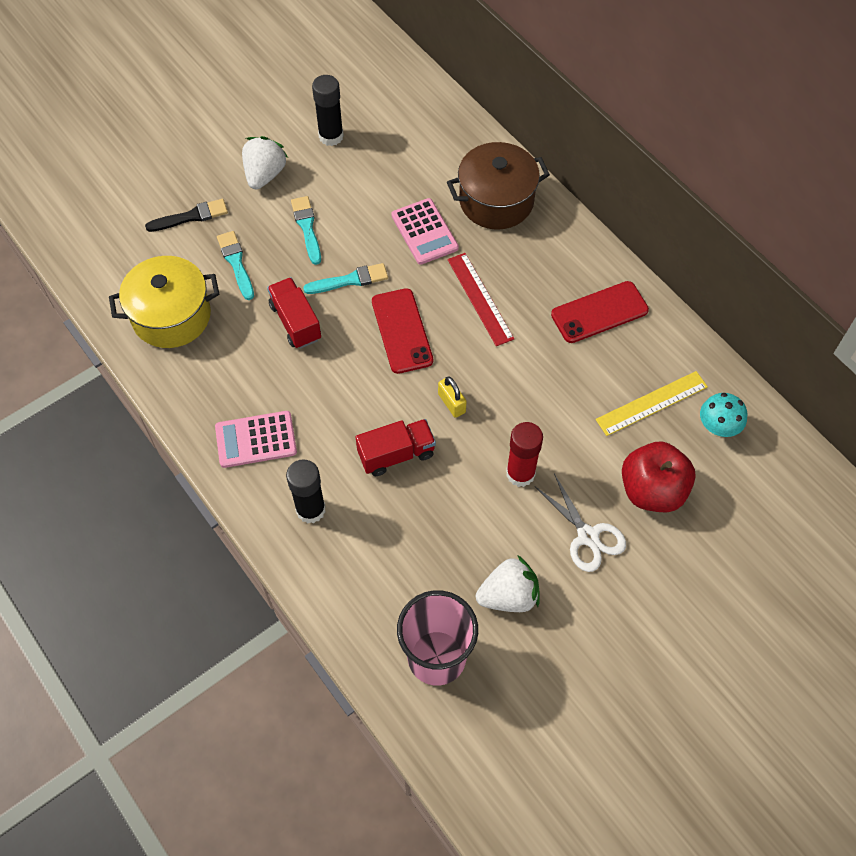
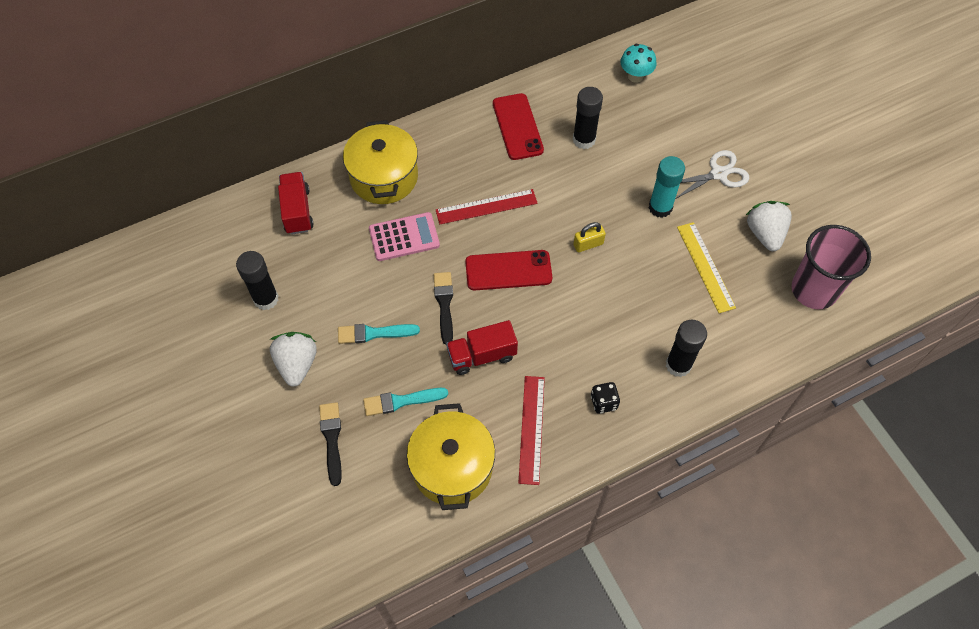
camera: 80 degrees left, 0 degrees up
(218, 377) = (531, 429): none -> red ruler
(256, 440) = (603, 402): pink calculator -> black dice
(265, 174) = (297, 364): white strawberry -> white strawberry turned 60 degrees clockwise
(350, 280) = (444, 304): turquoise brush -> black brush
(396, 454) = (632, 292): red truck -> red truck (297, 211)
(496, 201) = (384, 177): brown pot -> yellow pot
(520, 473) = (660, 207): red glue stick -> turquoise glue stick
(599, 382) = (584, 140): none -> black glue stick
(651, 403) = (608, 111): yellow ruler -> yellow ruler (705, 267)
(652, 490) = (683, 126): red apple -> none

